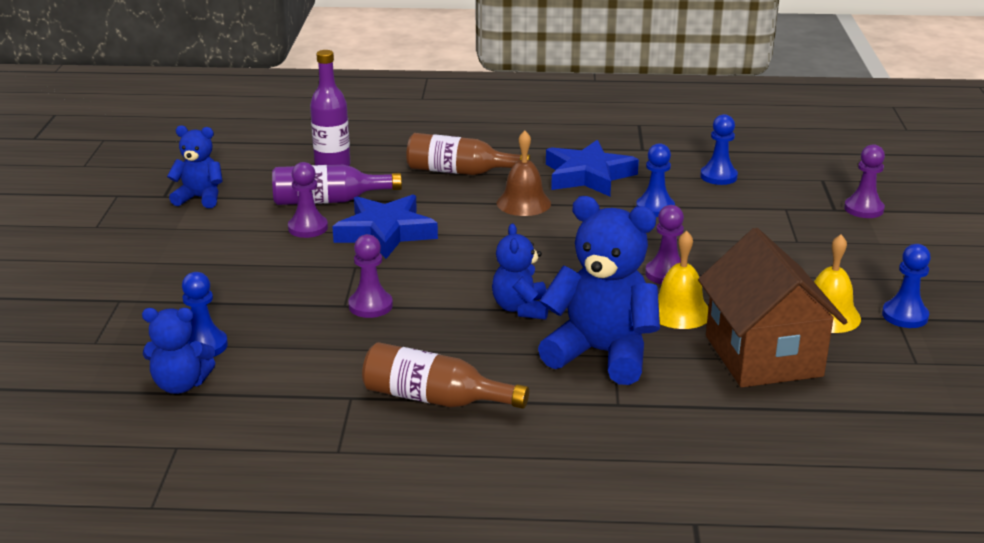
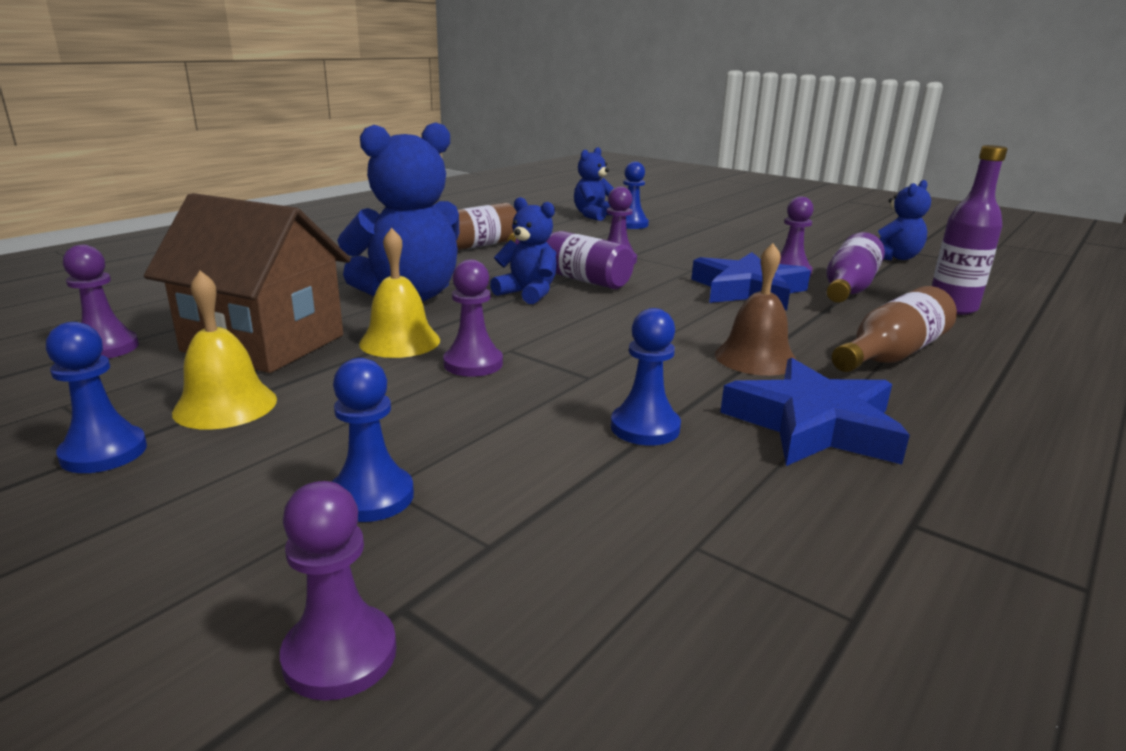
camera: 125 degrees right, 5 degrees down
(450, 307) = (572, 277): none -> purple bottle
(718, 176) = (704, 545): blue pawn -> blue pawn (371, 497)
(870, 408) = (106, 348): none -> purple pawn

